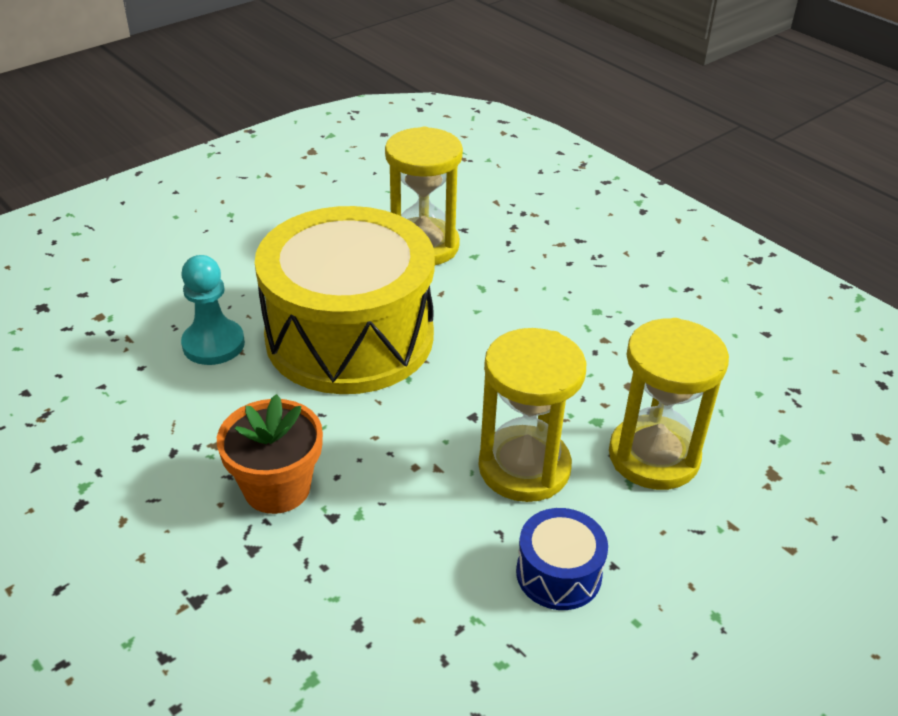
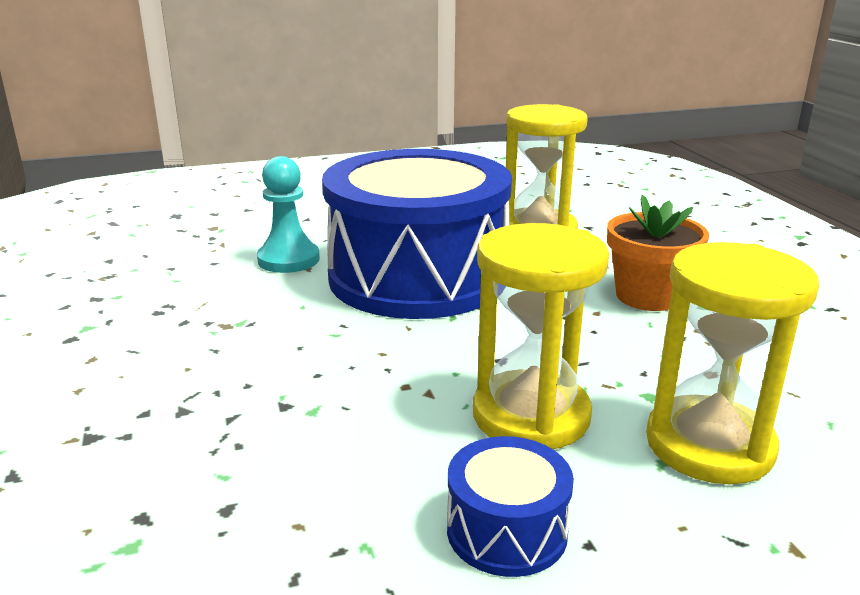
camera: 25 degrees right, 15 degrees down
(277, 488) = (251, 369): orange flower pot -> orange flower pot (648, 296)
(350, 336) = (418, 277): yellow drum -> blue drum

